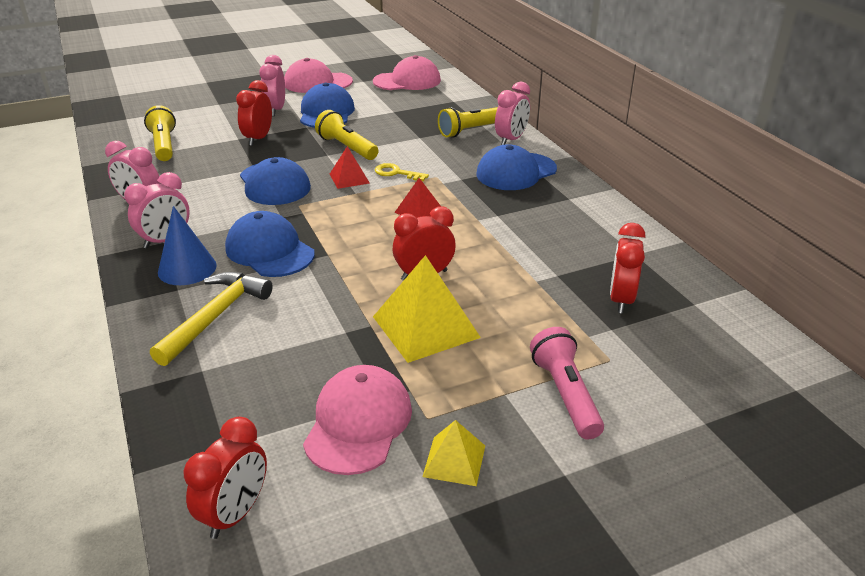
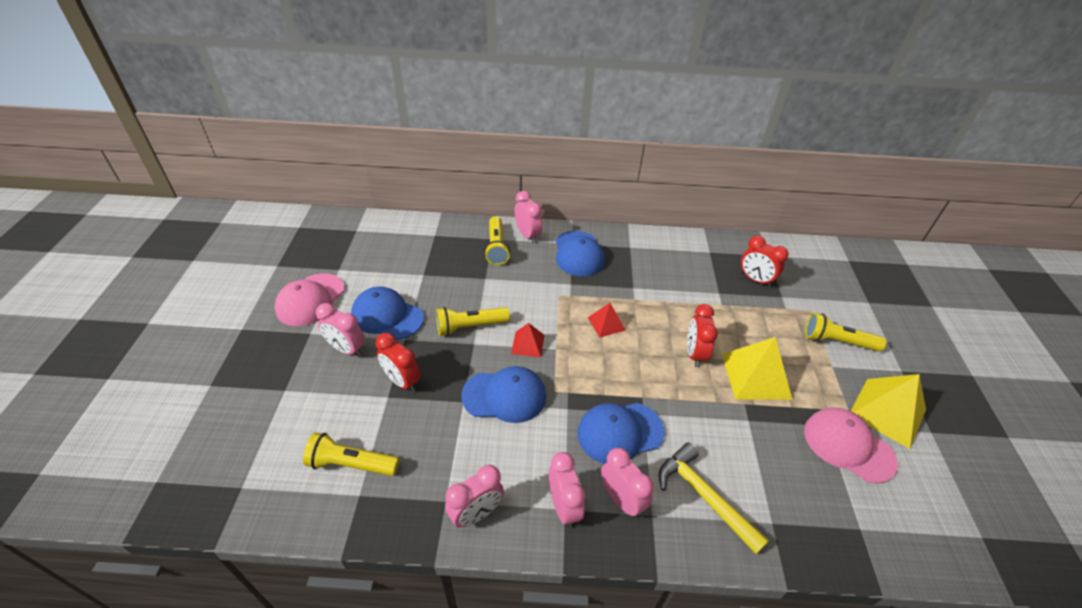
camera: 65 degrees left, 10 degrees up
(187, 268) = (621, 500): blue cone -> pink clock
(235, 513) = (925, 539): red clock -> none
(396, 173) = (538, 313): yellow key -> none
(407, 81) = (368, 244): pink cap -> none
(454, 460) = (887, 412): yellow pyramid -> yellow pyramid, size x1.82
(565, 394) = (837, 341): pink flashlight -> yellow flashlight

